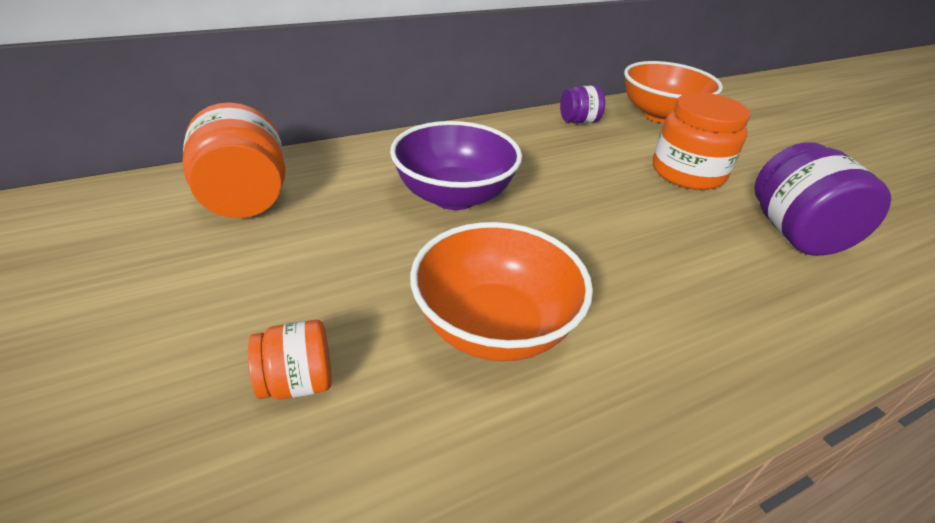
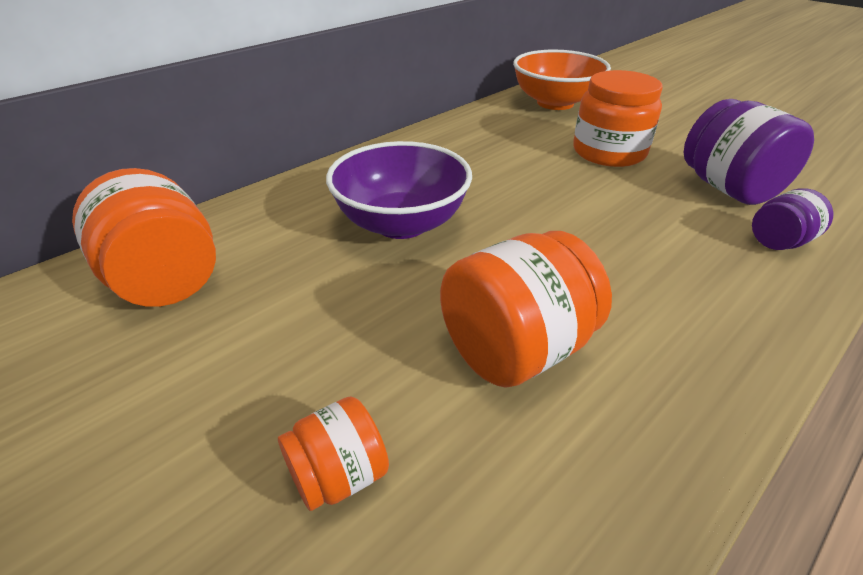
camera: 15 degrees left, 0 degrees up
(494, 326) = (516, 349): orange bowl -> orange jar
(578, 121) = (483, 123): purple jar -> purple jar (779, 242)

